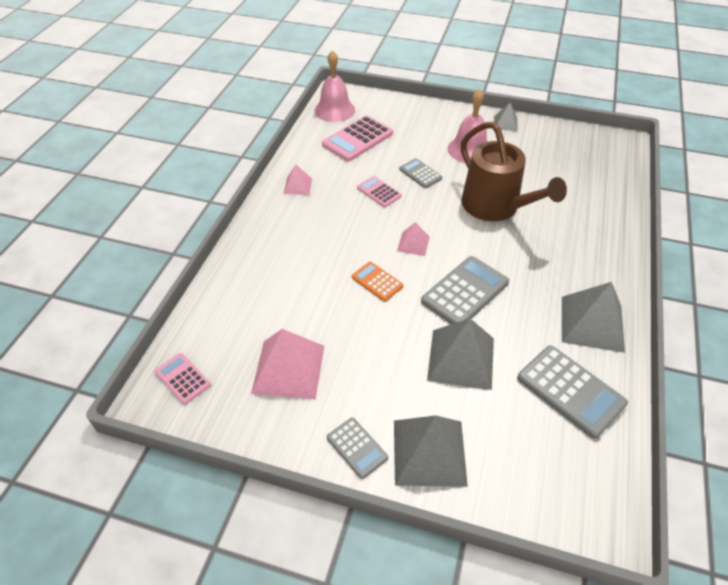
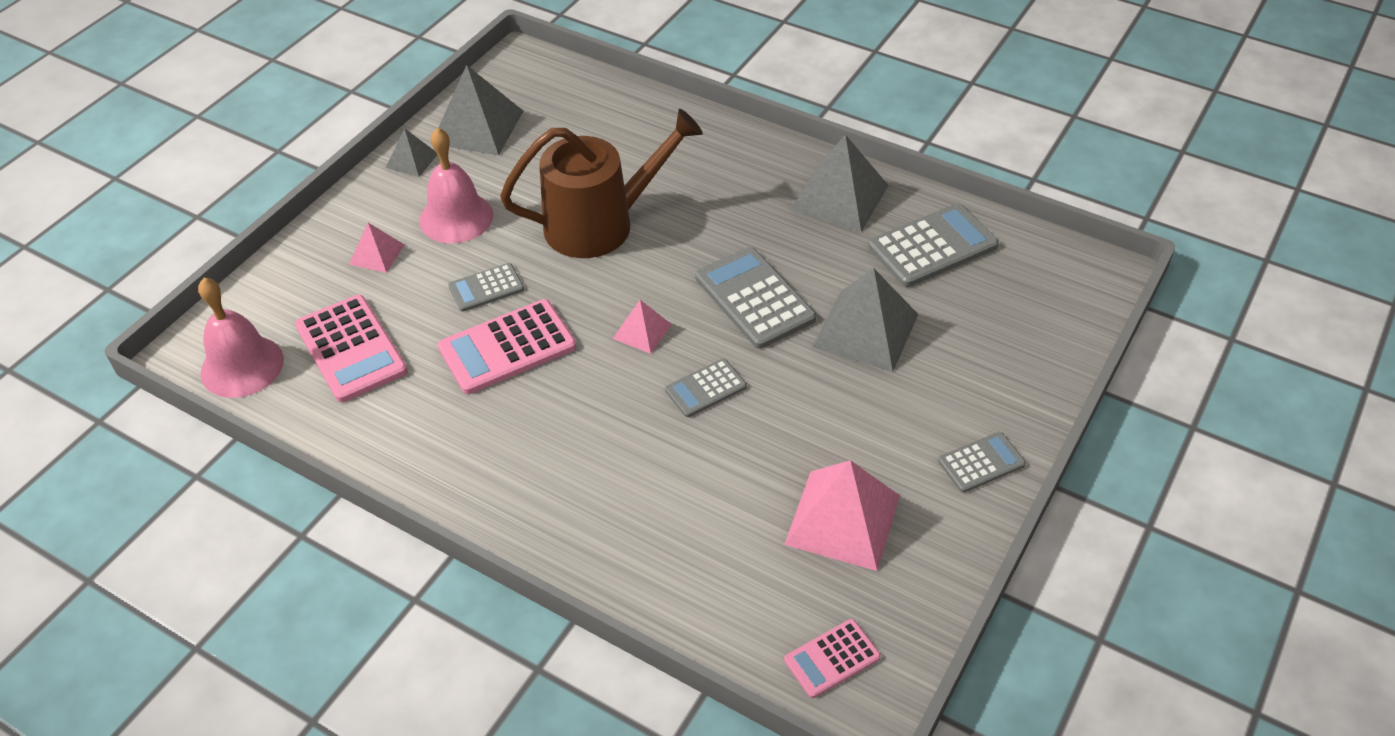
camera: 75 degrees left, 0 degrees up
(298, 186) = (441, 454): pink pyramid -> pink pyramid (377, 254)
(377, 282) = (706, 388): orange calculator -> grey calculator
(379, 192) = (507, 348): pink calculator -> pink calculator, size x1.74
(429, 452) = (996, 393): grey pyramid -> grey pyramid (477, 127)

